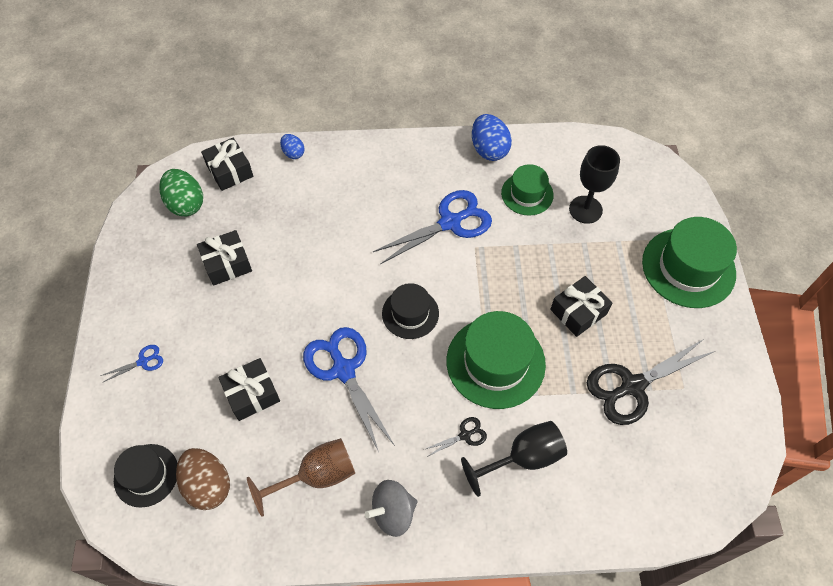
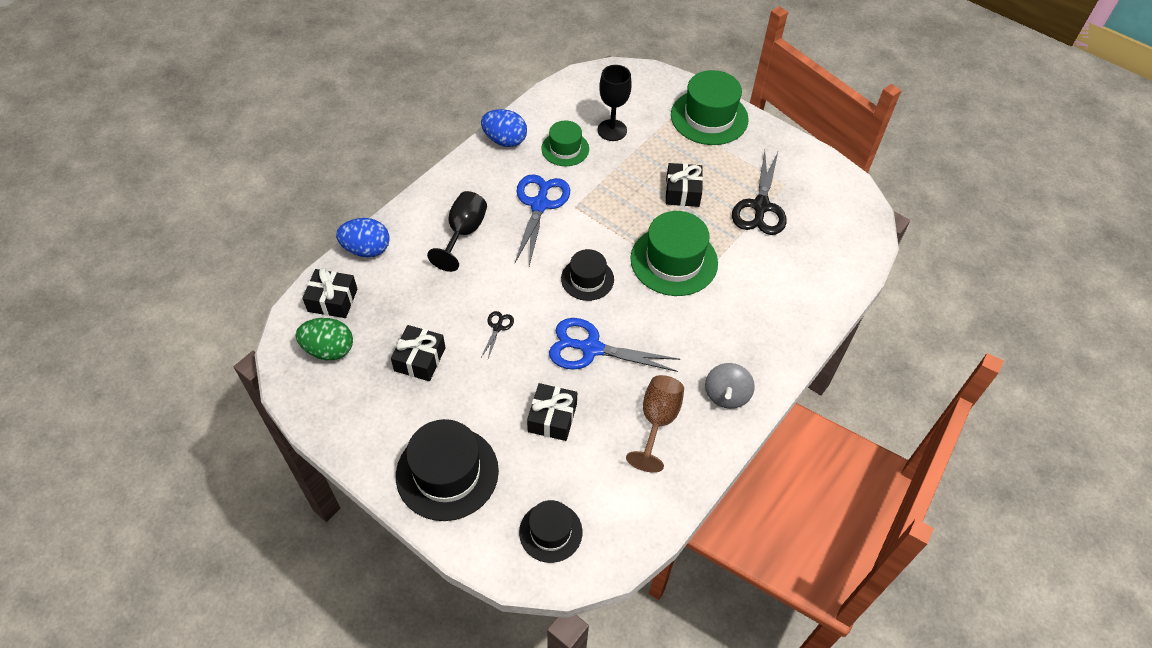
camera: 50 degrees left, 5 degrees down
(143, 361) = (447, 473): blue scissors -> black hat
(208, 485) = (599, 495): brown egg -> none
(293, 153) = (367, 249): blue egg -> blue egg, size x1.75
(465, 435) = (709, 316): black scissors -> black scissors (498, 327)
(523, 458) = (755, 297): black goblet -> black goblet (463, 233)

